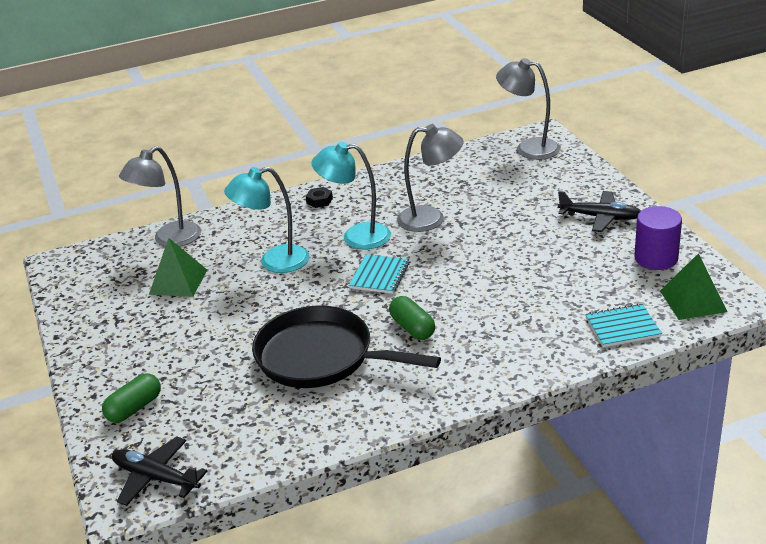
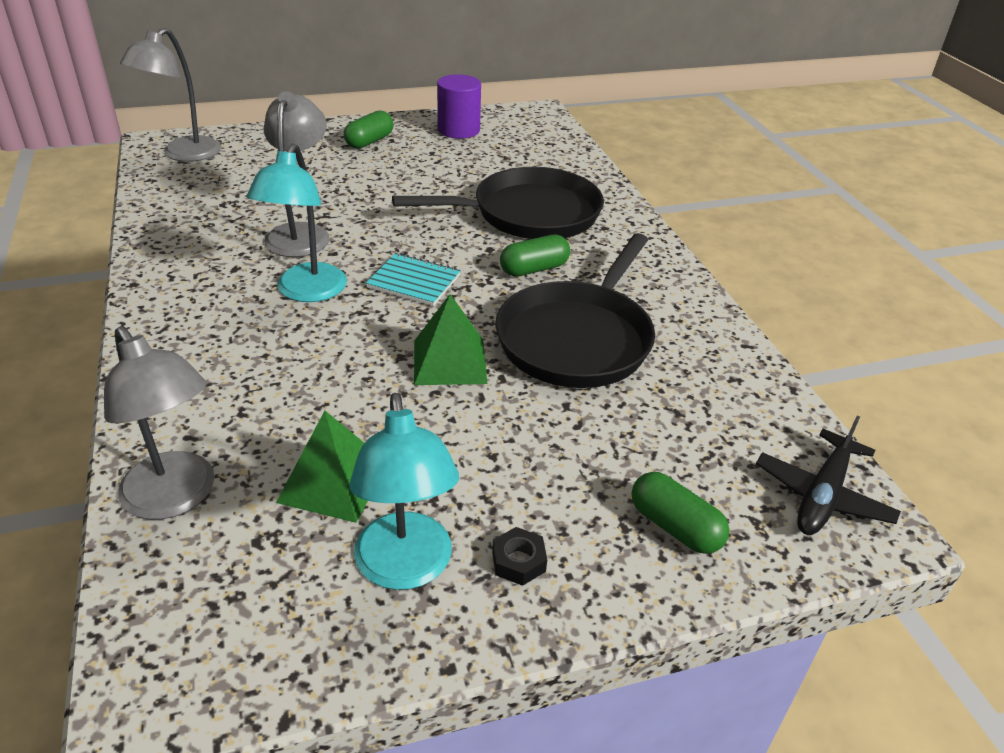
camera: 90 degrees left, 5 degrees up
(274, 262) = (330, 369): turquoise lamp -> turquoise lamp (405, 568)
(319, 201) = (178, 317): black nut -> black nut (518, 561)
(503, 316) = (529, 214): none -> black pan
(600, 217) = (369, 141): black plane -> green capsule
(622, 327) = (564, 161): turquoise notebook -> none
(693, 301) = (533, 127): green pyramid -> green pyramid (449, 361)

